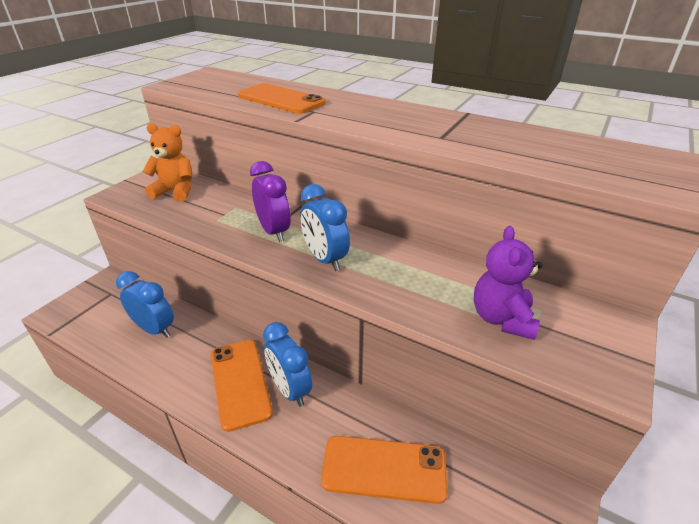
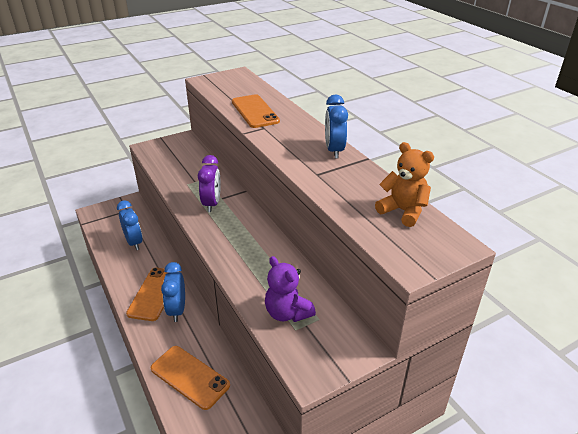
camera: 30 degrees right, 0 degrees up
(175, 191) = (181, 155): orange teddy bear -> orange teddy bear (403, 211)
(325, 259) = (223, 233): blue clock -> blue clock (334, 150)
(502, 319) = (287, 313): purple teddy bear -> purple teddy bear turned 75 degrees counterclockwise

